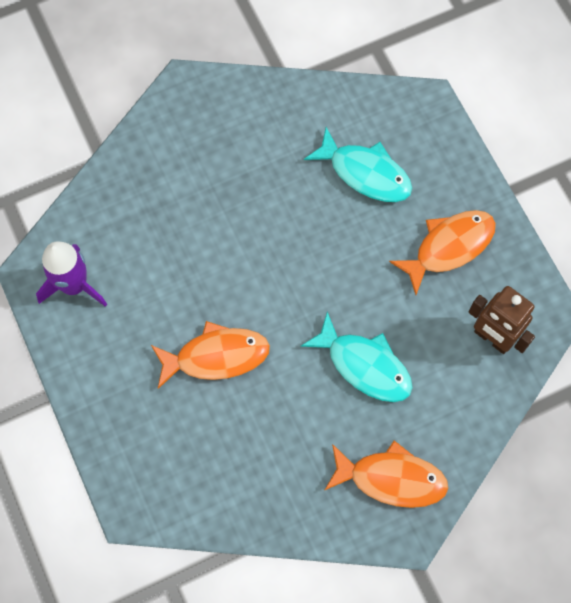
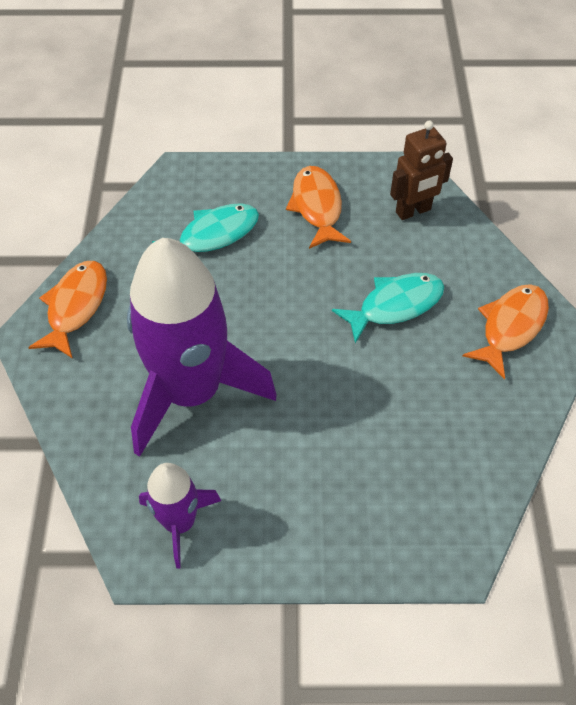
camera: 65 degrees left, 15 degrees down
(192, 237) = (192, 392): none -> purple rocket
(216, 356) = (328, 419): orange fish -> orange fish (76, 307)

